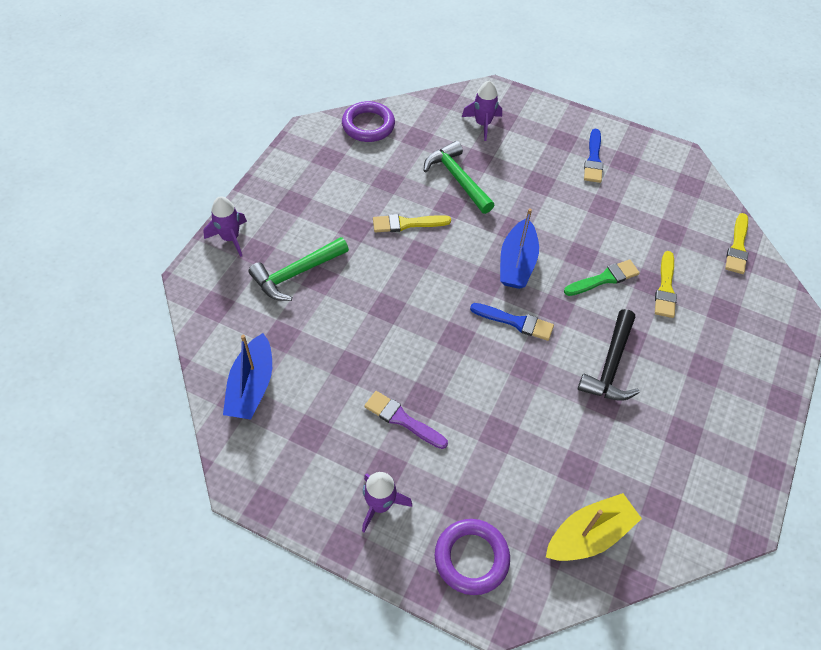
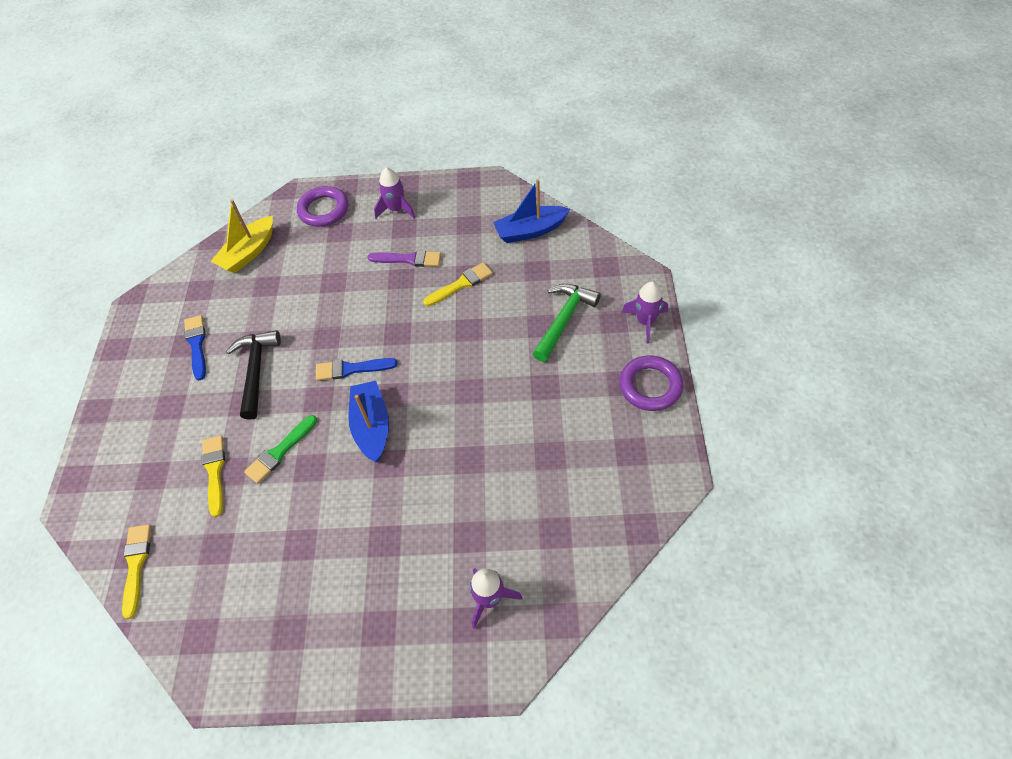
camera: 160 degrees right, 0 degrees up
(252, 386) = (530, 231): blue boat -> blue boat turned 90 degrees counterclockwise
(368, 125) = (621, 519): purple ring -> purple ring (650, 386)
(407, 224) = (499, 415): yellow brush -> yellow brush (461, 284)
(457, 178) = (478, 496): green hammer -> none
(593, 159) = (330, 614): blue brush -> blue brush (197, 344)

